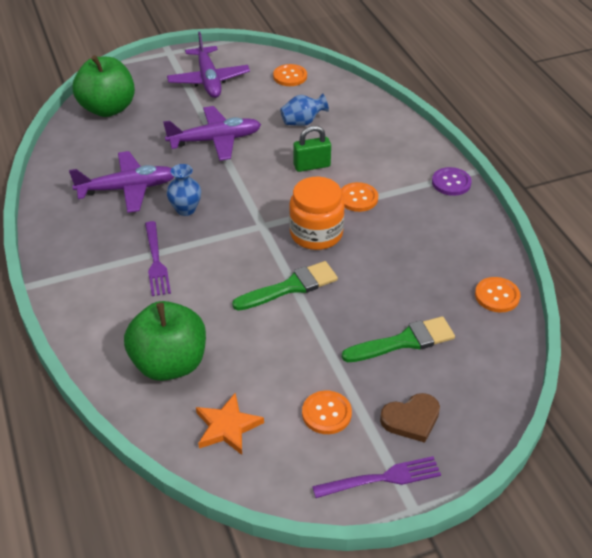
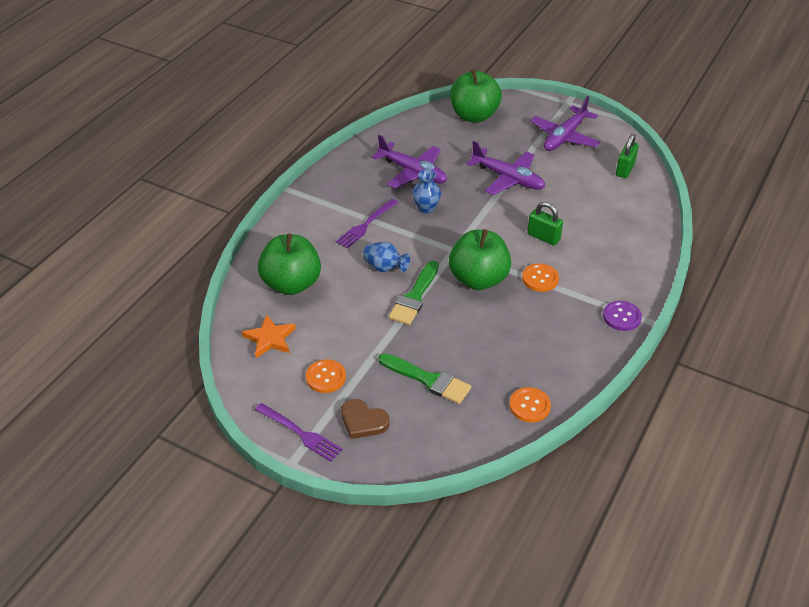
camera: 50 degrees right, 0 degrees up
(290, 76) = (625, 169): orange button -> green padlock
(291, 287) = (414, 297): green brush -> green brush turned 90 degrees clockwise
(302, 122) = (583, 205): blue vase -> blue vase (385, 268)
(316, 233) = (478, 279): orange jar -> green apple

